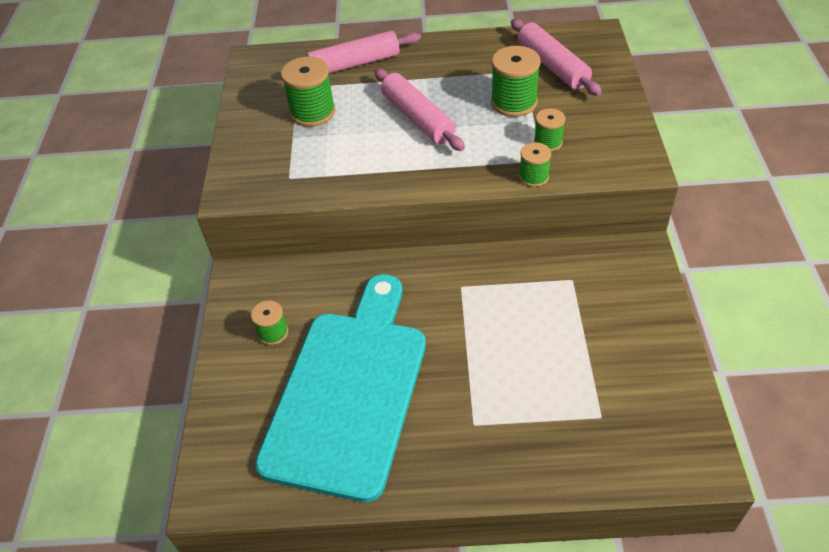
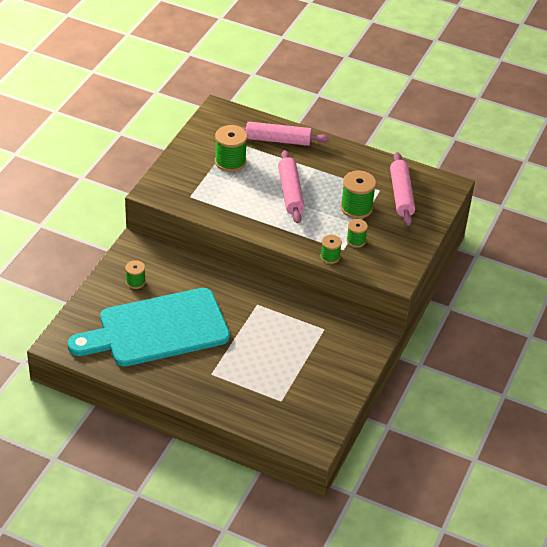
camera: 20 degrees right, 5 degrees down
(349, 391) = (157, 329): turquoise cutting board -> turquoise cutting board turned 150 degrees counterclockwise

